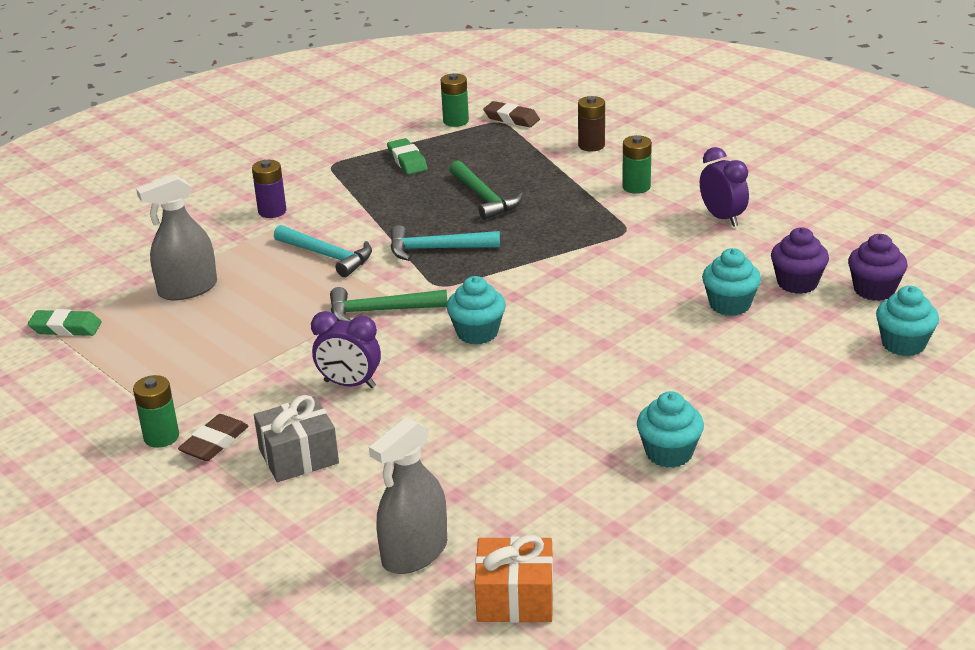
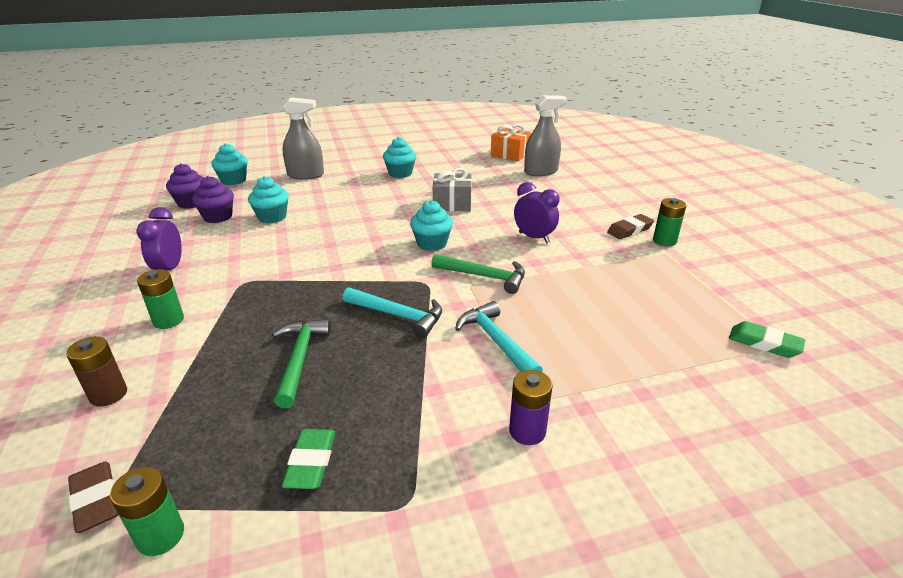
camera: 155 degrees left, 0 degrees up
(188, 289) = (643, 349): grey spray bottle -> grey spray bottle (306, 175)
(298, 456) = (580, 213): grey gift -> grey gift (452, 204)

